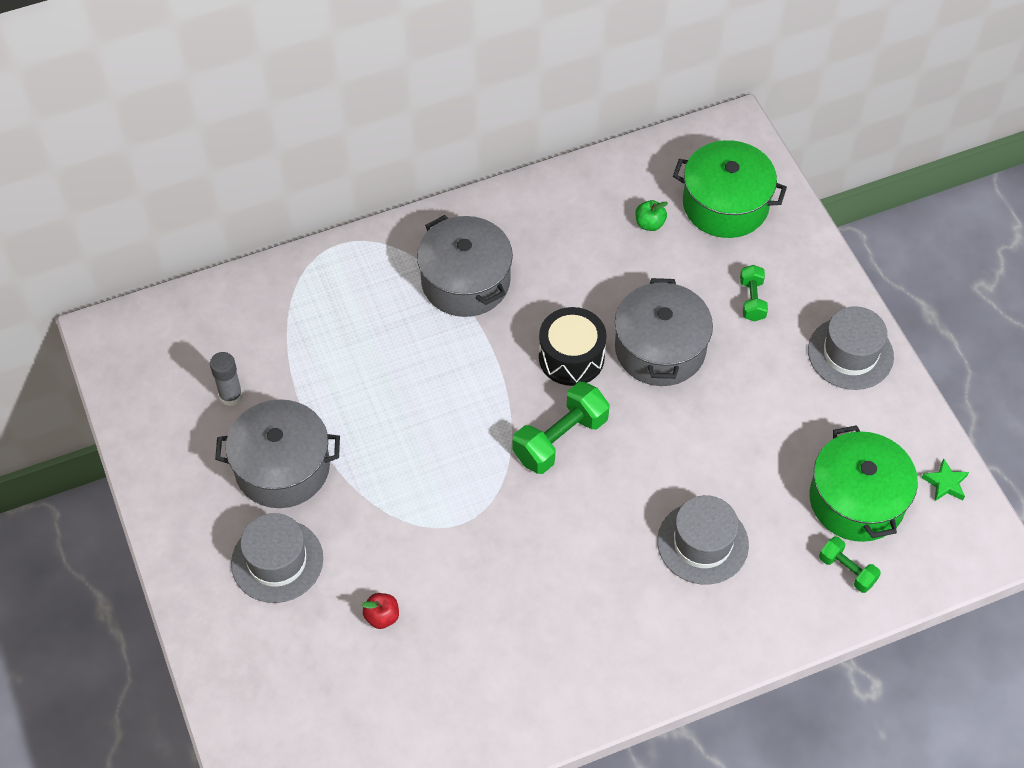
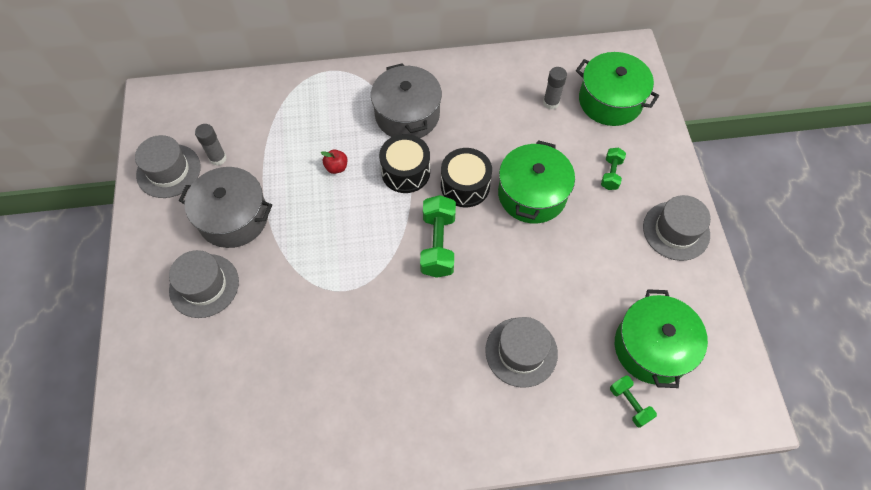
camera: 15 degrees right, 5 degrees up
(170, 427) = (168, 171): none -> grey hat
(382, 617) = (263, 348): red apple -> red apple (336, 167)
(488, 357) = (405, 172): none -> black drum
(560, 439) = (438, 244): green dumbbell -> green dumbbell turned 60 degrees counterclockwise
(649, 224) = (551, 103): green apple -> grey glue stick
(660, 349) = (532, 194): grey pot -> green pot
(945, 483) = (727, 352): green star -> none

